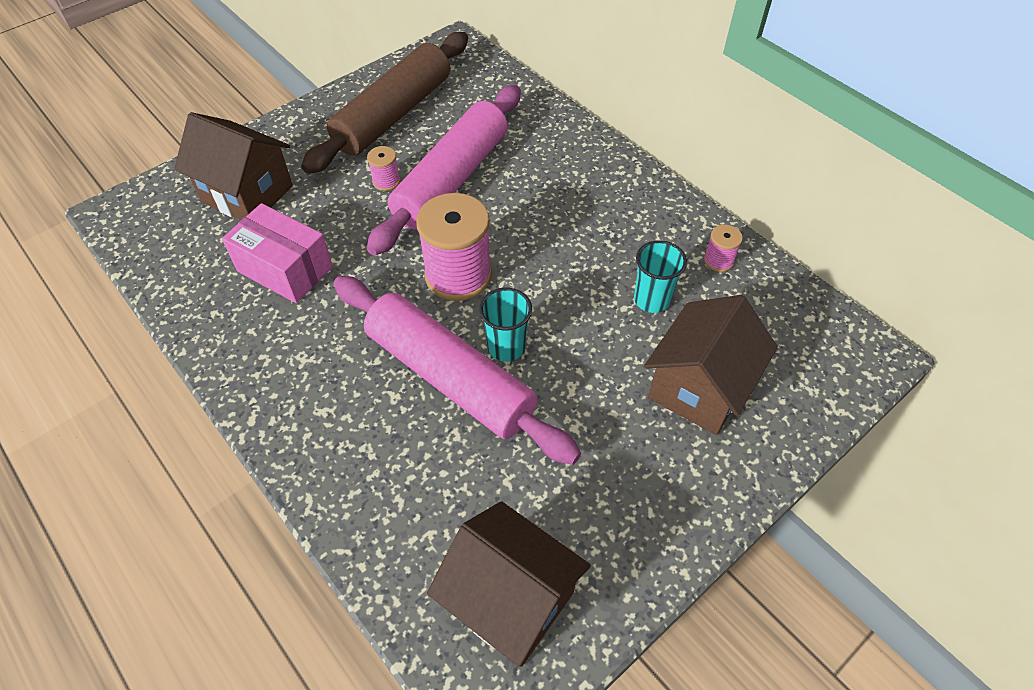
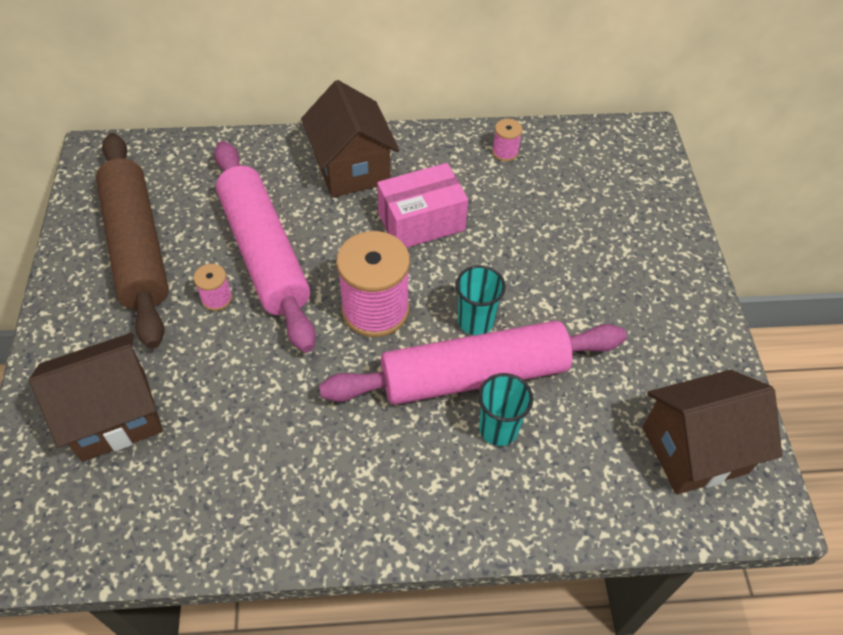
camera: 55 degrees left, 0 degrees up
(285, 269) = (246, 433): pink box -> pink box (421, 222)
(651, 299) = (507, 210): turquoise cup -> turquoise cup (498, 429)
(699, 388) = (603, 235): brown house -> brown house (352, 169)

